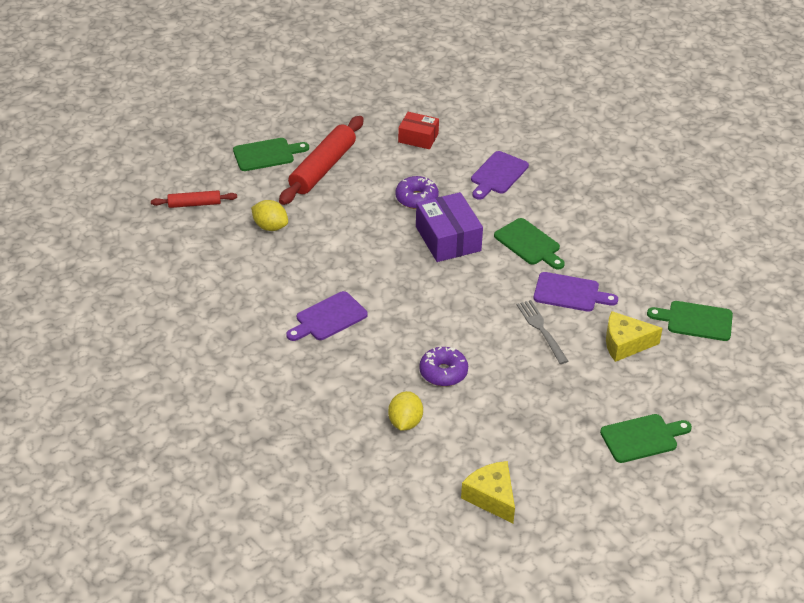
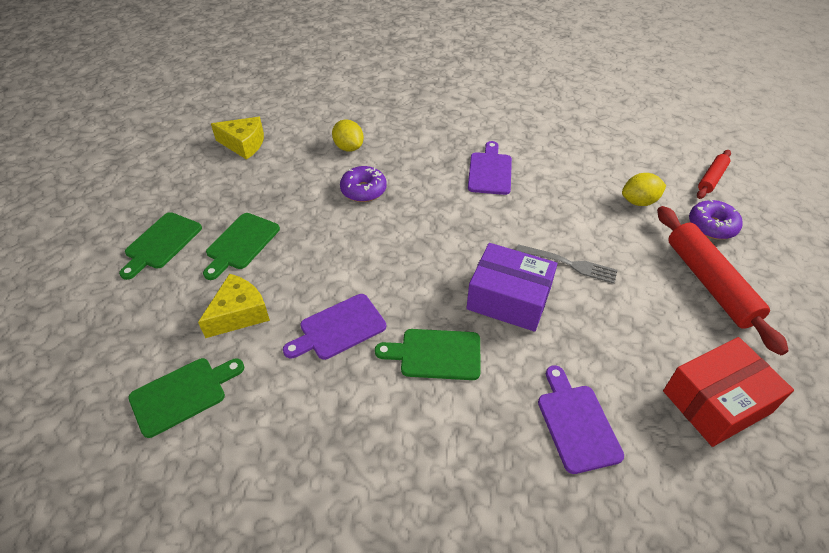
camera: 135 degrees right, 5 degrees up
(267, 154) = (766, 259): green cutting board -> green cutting board (241, 243)
(416, 198) = (595, 319): purple donut -> purple donut (712, 226)
(418, 137) = (716, 402): red box -> red box, size x1.58
(541, 330) = (327, 273): grey fork -> grey fork (569, 264)

